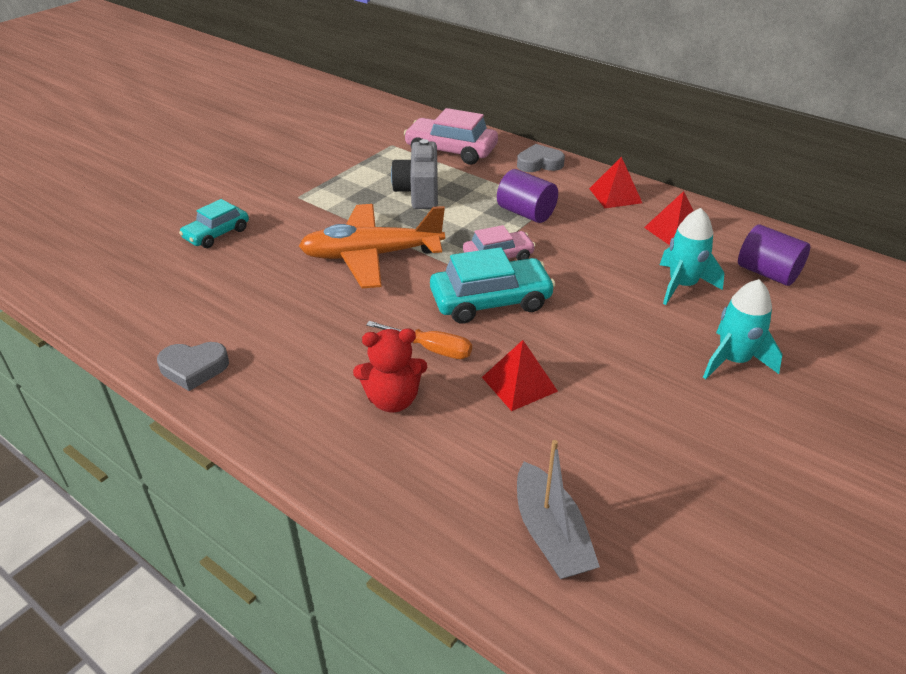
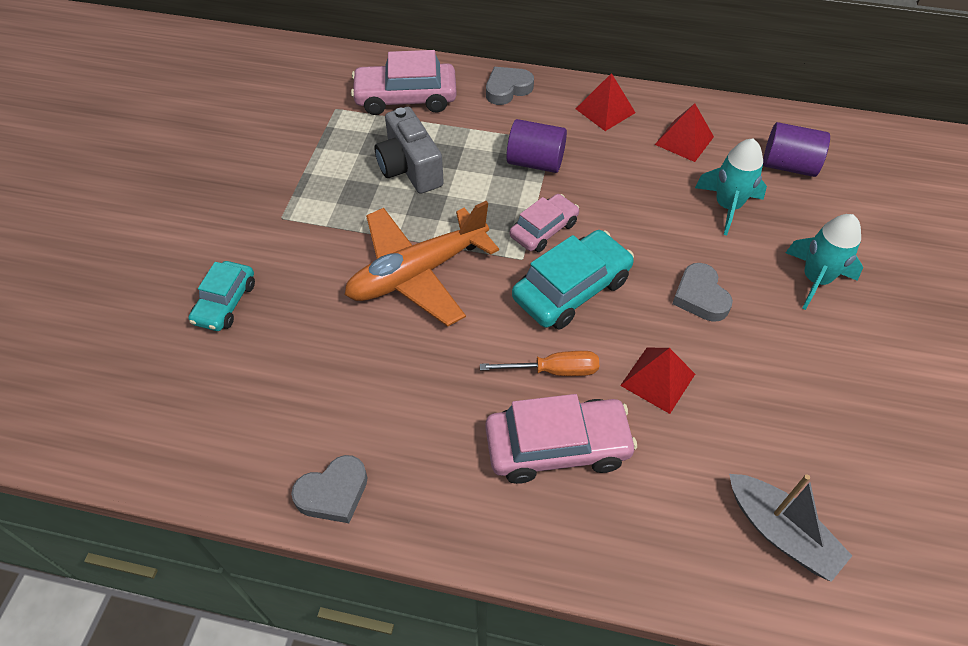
camera: 25 degrees left, 15 degrees up
(393, 400) = (557, 446): red teddy bear -> pink car
(605, 339) = (700, 296): none -> grey heart

